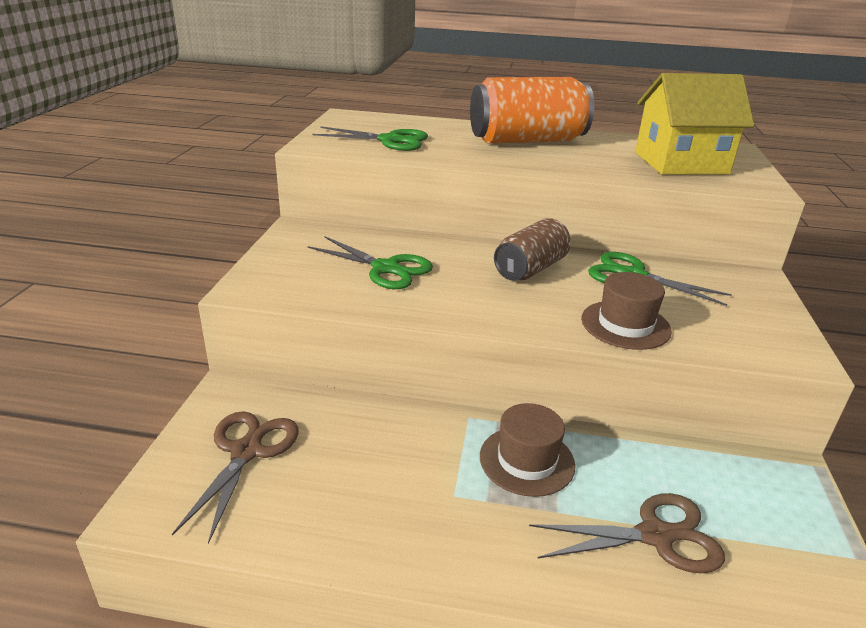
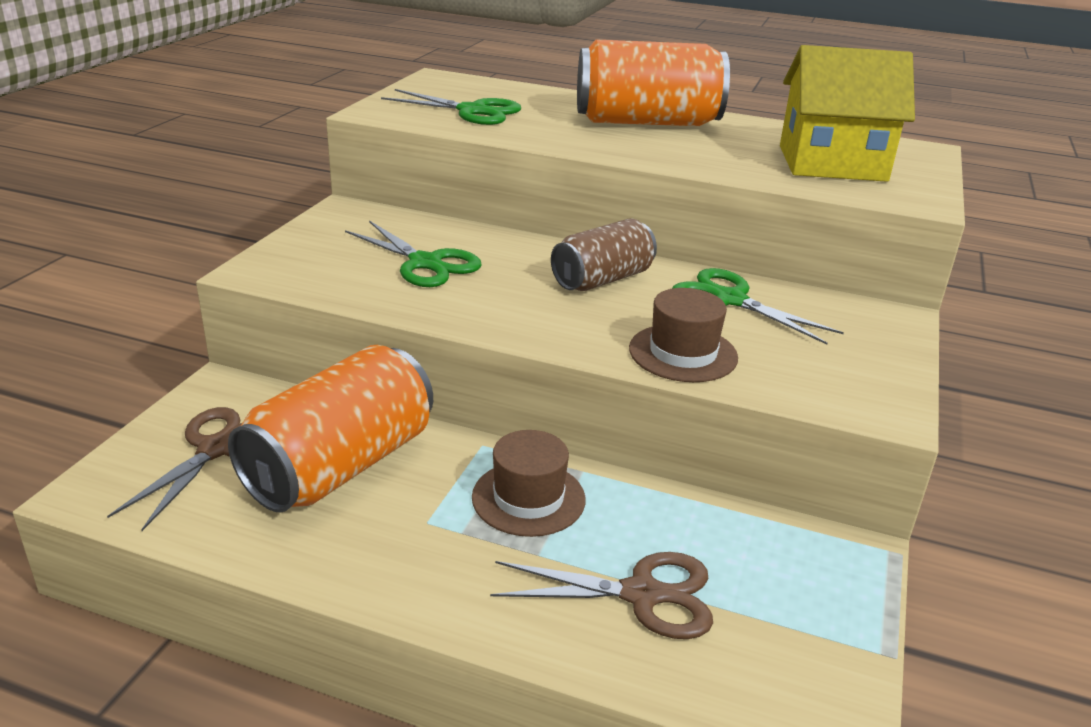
camera: 10 degrees right, 0 degrees up
(361, 453) = (341, 466): none -> orange can

